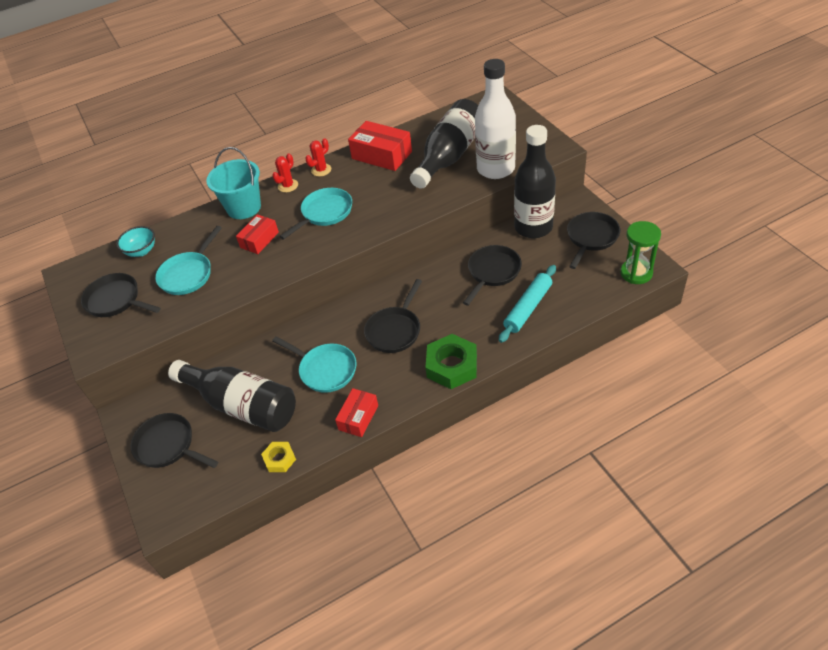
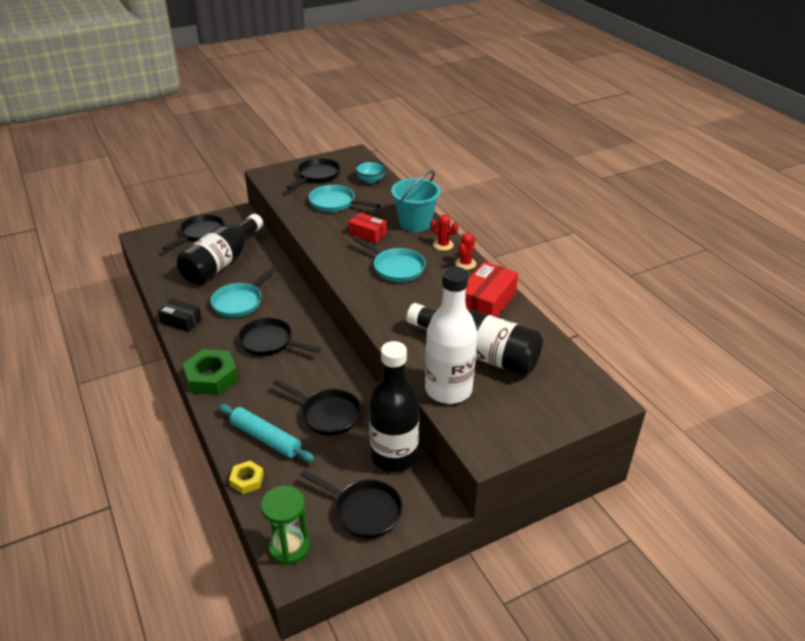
camera: 85 degrees right, 10 degrees down
(279, 459) = (162, 283): yellow nut -> yellow nut (247, 480)
(321, 170) = (465, 263): red cactus -> red cactus turned 75 degrees clockwise
(358, 417) = (181, 321): red box -> black box

